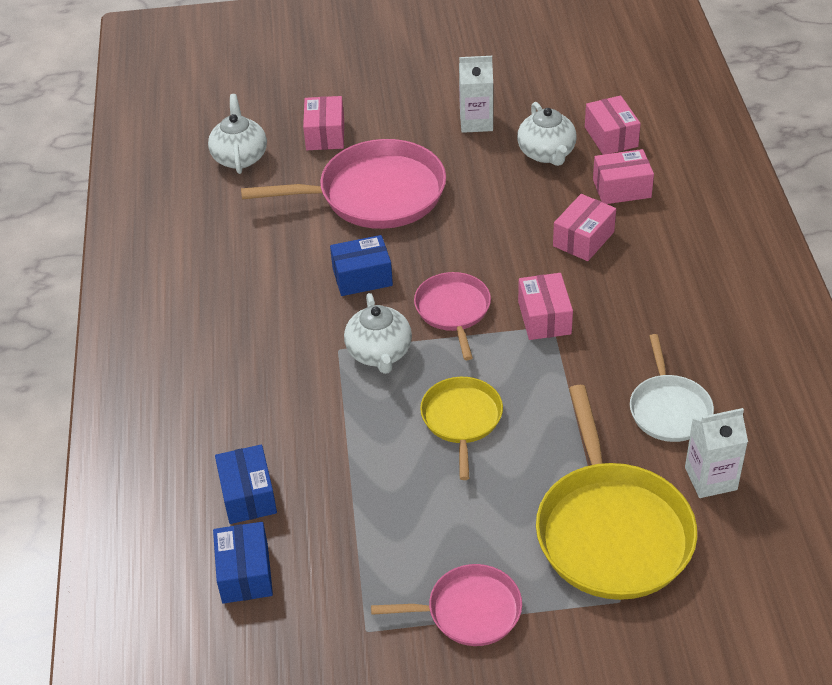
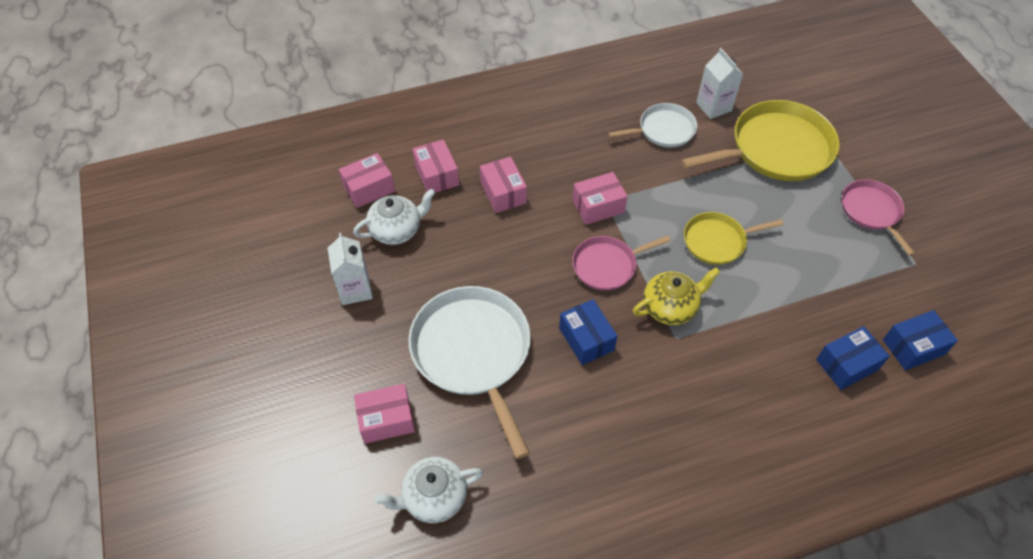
camera: 105 degrees left, 10 degrees up
(375, 194) = (473, 353): pink pan -> white pan
(379, 353) = (670, 307): white teapot -> yellow teapot
(583, 239) = (503, 193): pink box -> pink box turned 45 degrees clockwise

